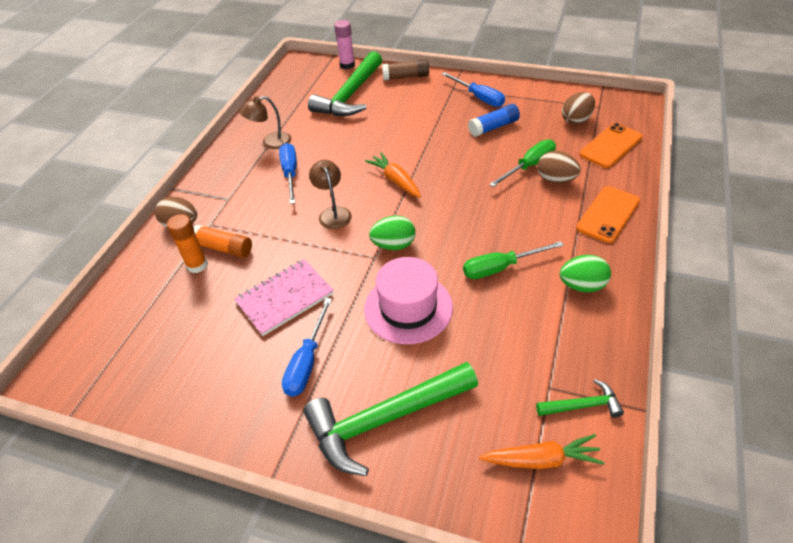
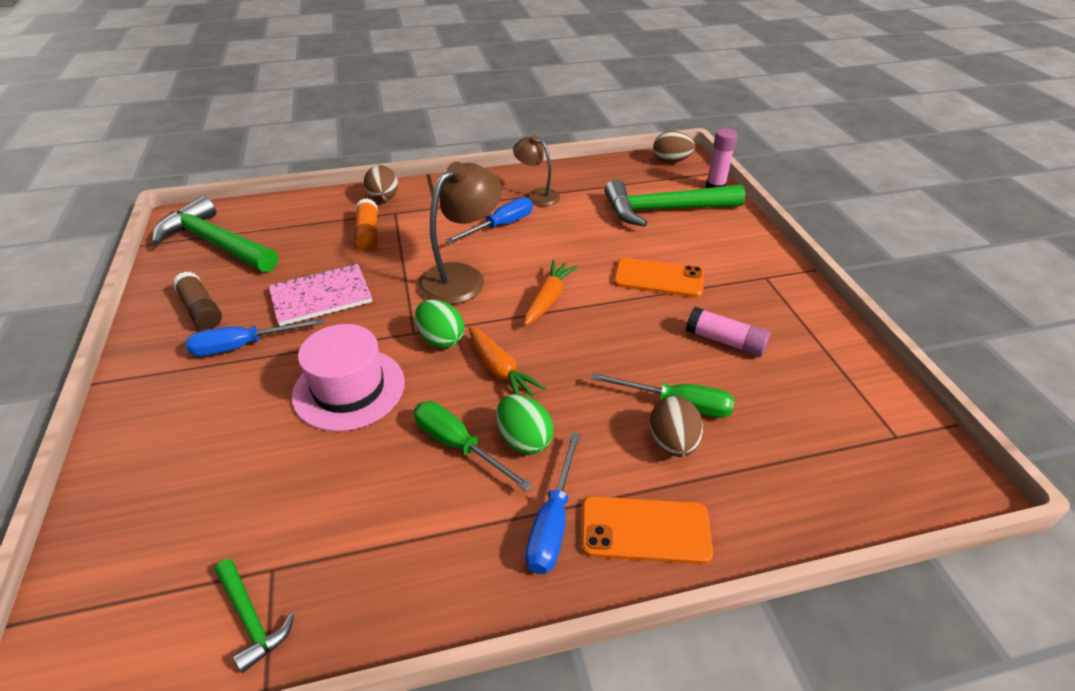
camera: 55 degrees right, 5 degrees down
(197, 265) = (337, 229): orange glue stick -> none
(285, 298) = (321, 297): pink notebook -> pink notebook turned 45 degrees counterclockwise
(333, 213) = (461, 277): brown lamp -> brown lamp, size x1.67
(385, 420) = (183, 433): green hammer -> green hammer (216, 243)
(406, 77) = (744, 233): brown glue stick -> brown glue stick (201, 310)
(479, 98) = (772, 306): blue screwdriver -> blue screwdriver (552, 522)
(493, 127) = (725, 341): blue glue stick -> pink glue stick
(541, 460) = (152, 600): orange carrot -> orange carrot (500, 370)
(576, 120) = (832, 420): brown egg -> brown egg (671, 161)
(582, 286) = (473, 546): green egg -> green egg (524, 440)
(611, 146) = (811, 482): orange phone -> orange phone (658, 278)

